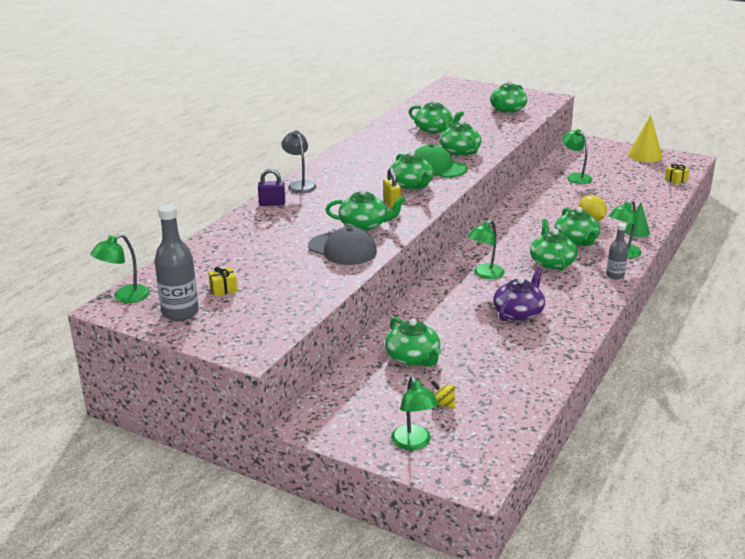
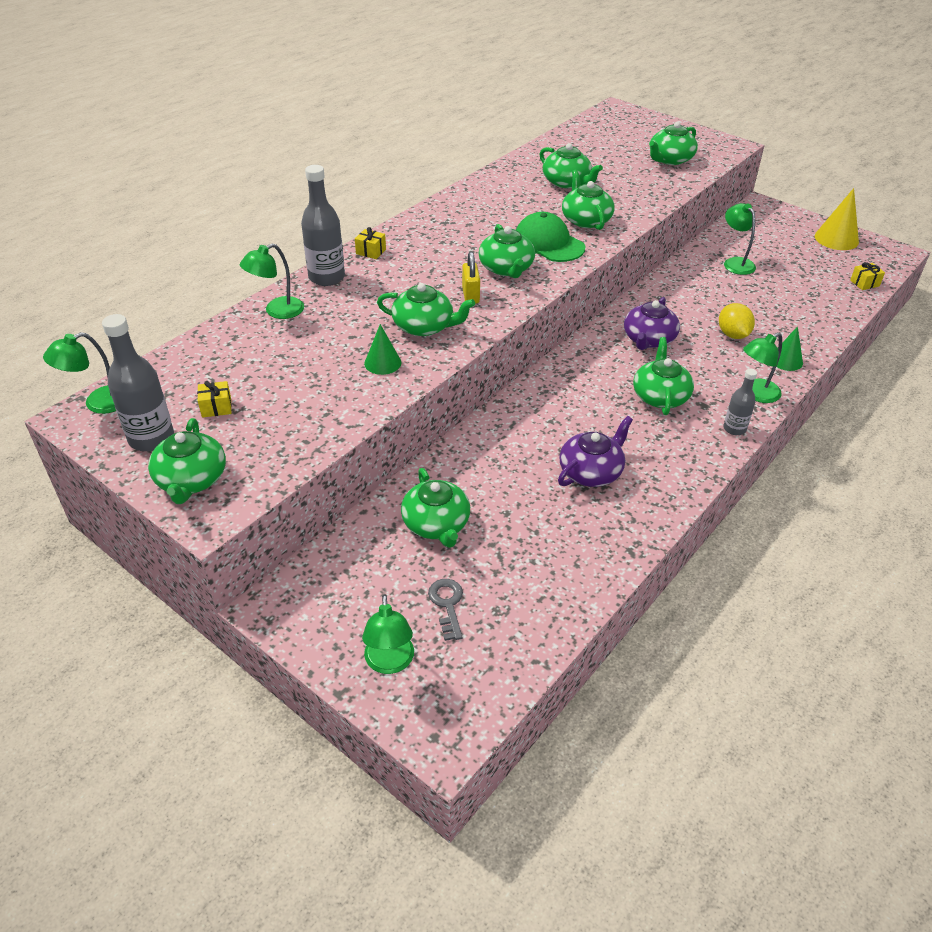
camera: 10 degrees right, 15 degrees up
(272, 204) = (326, 277): purple padlock -> grey bottle
(300, 185) = (371, 251): grey lamp -> yellow gift
(342, 249) = (382, 363): grey cap -> green cone
(443, 404) = (447, 605): yellow spinning top -> grey key
(485, 274) = (570, 404): green lamp -> green lamp (277, 311)
(529, 229) = (648, 339): none -> purple teapot
(576, 241) = (703, 365): green teapot -> green teapot (191, 480)

